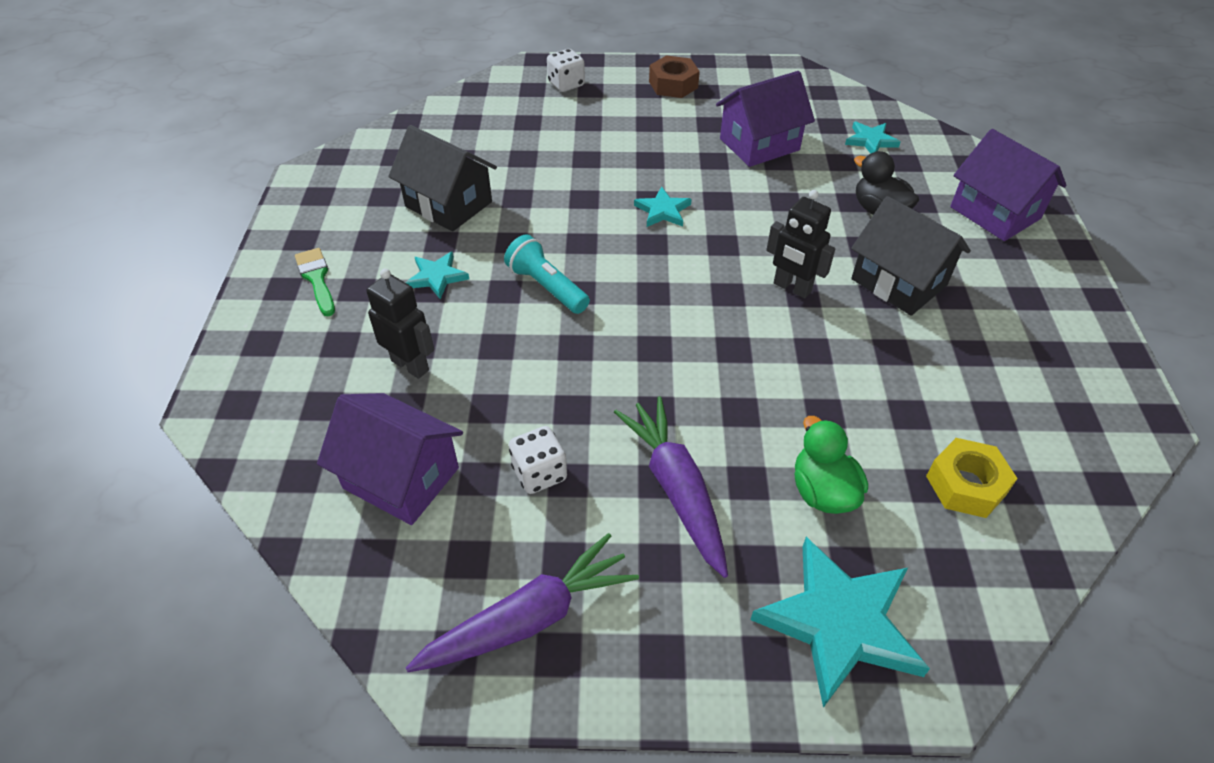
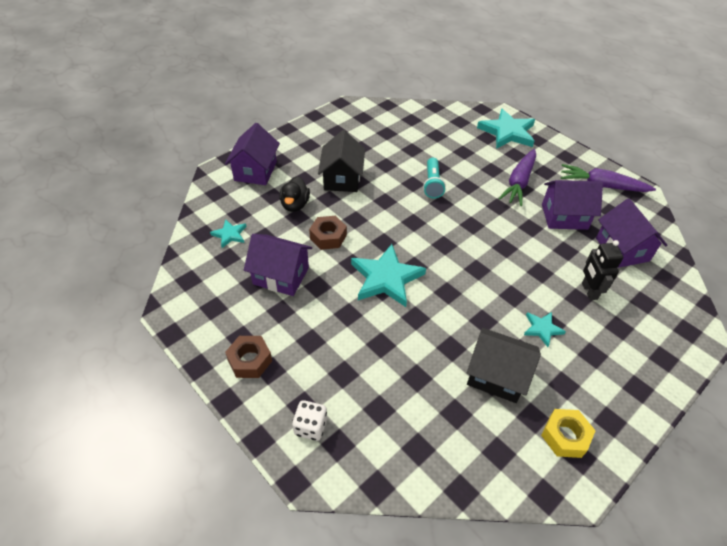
camera: 135 degrees left, 0 degrees up
(316, 279) = (614, 379): green brush -> none
(448, 204) = (496, 375): black house -> black house turned 60 degrees counterclockwise
(539, 473) = (564, 216): white dice -> purple house
(546, 287) = (490, 282): turquoise flashlight -> turquoise flashlight (432, 184)
(663, 211) = (386, 278): turquoise star -> turquoise star, size x1.97
(784, 206) = (328, 237): none -> brown nut
(792, 287) = (385, 205): black robot -> none
(822, 491) = (471, 153): green duck -> none
(966, 485) = (426, 128): yellow nut -> yellow nut (565, 436)

